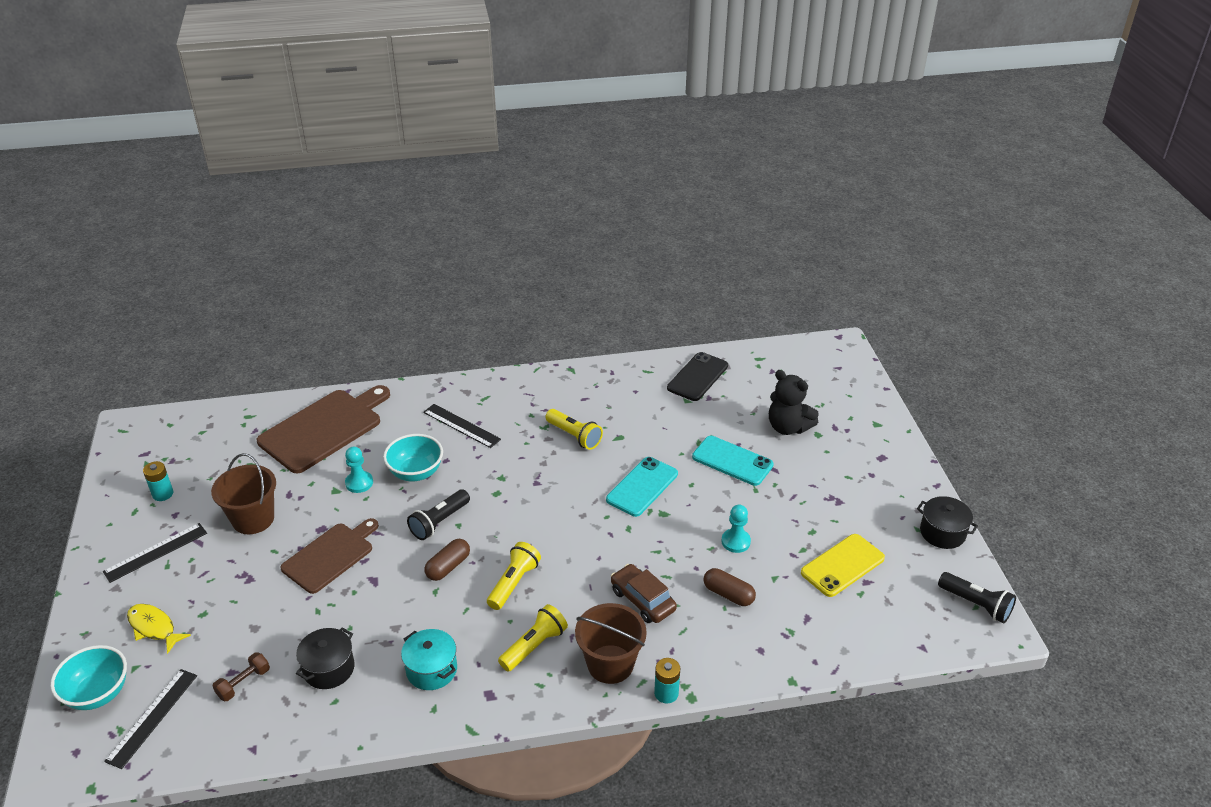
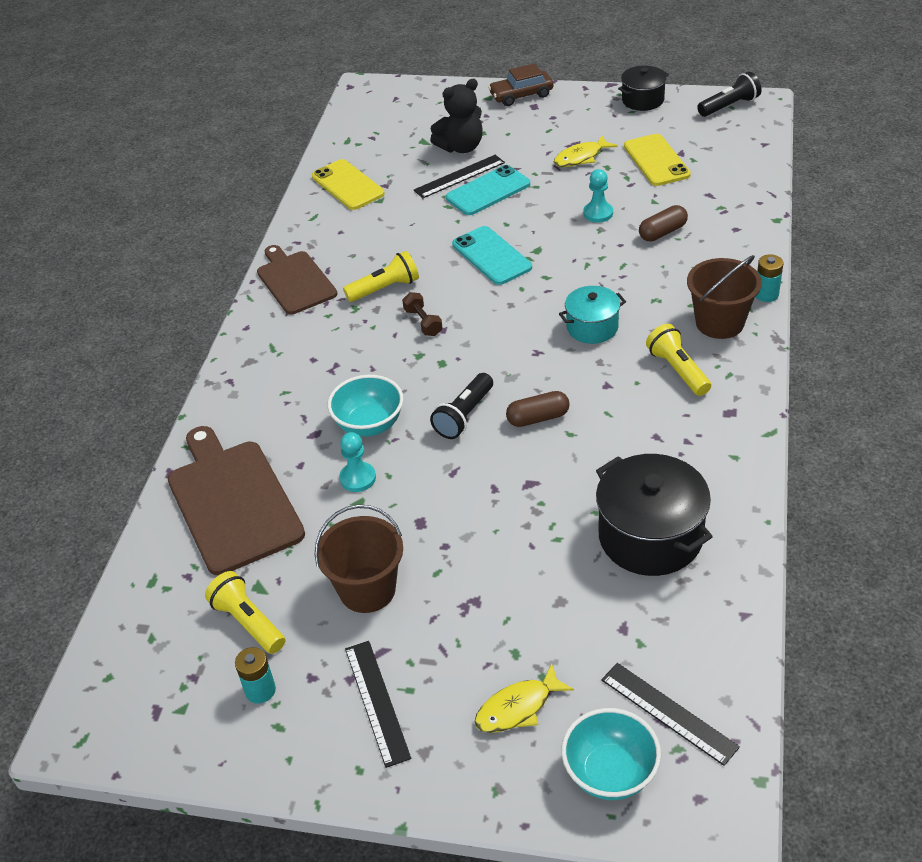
camera: 65 degrees left, 5 degrees up
(243, 683) = (645, 617): brown dumbbell -> brown dumbbell (423, 322)
(329, 668) = (650, 536): black pot -> black pot, size x1.70
(330, 556) = (472, 518): brown cutting board -> brown cutting board (295, 281)
(431, 670) = (682, 451): turquoise pot -> turquoise pot (592, 327)
(439, 522) = (464, 416): black flashlight -> black flashlight turned 60 degrees clockwise
(448, 567) = (538, 418): brown capsule -> brown capsule turned 75 degrees counterclockwise
(461, 425) = (309, 374): black ruler -> black ruler (459, 176)
(514, 583) = (585, 371): yellow flashlight -> yellow flashlight (248, 622)
(642, 600) = (647, 286): brown car -> brown car (521, 95)
(697, 377) = (347, 185): black phone -> yellow phone
(817, 509) = (581, 157): none -> yellow fish

